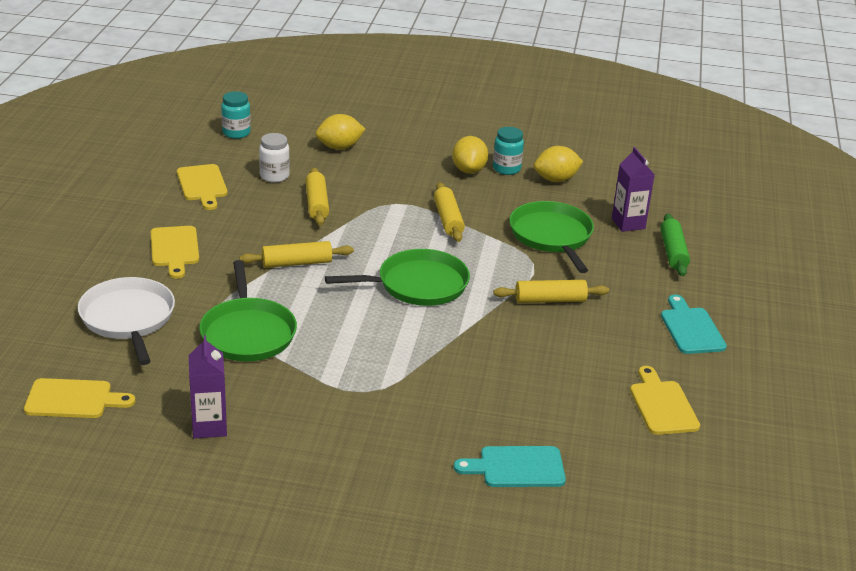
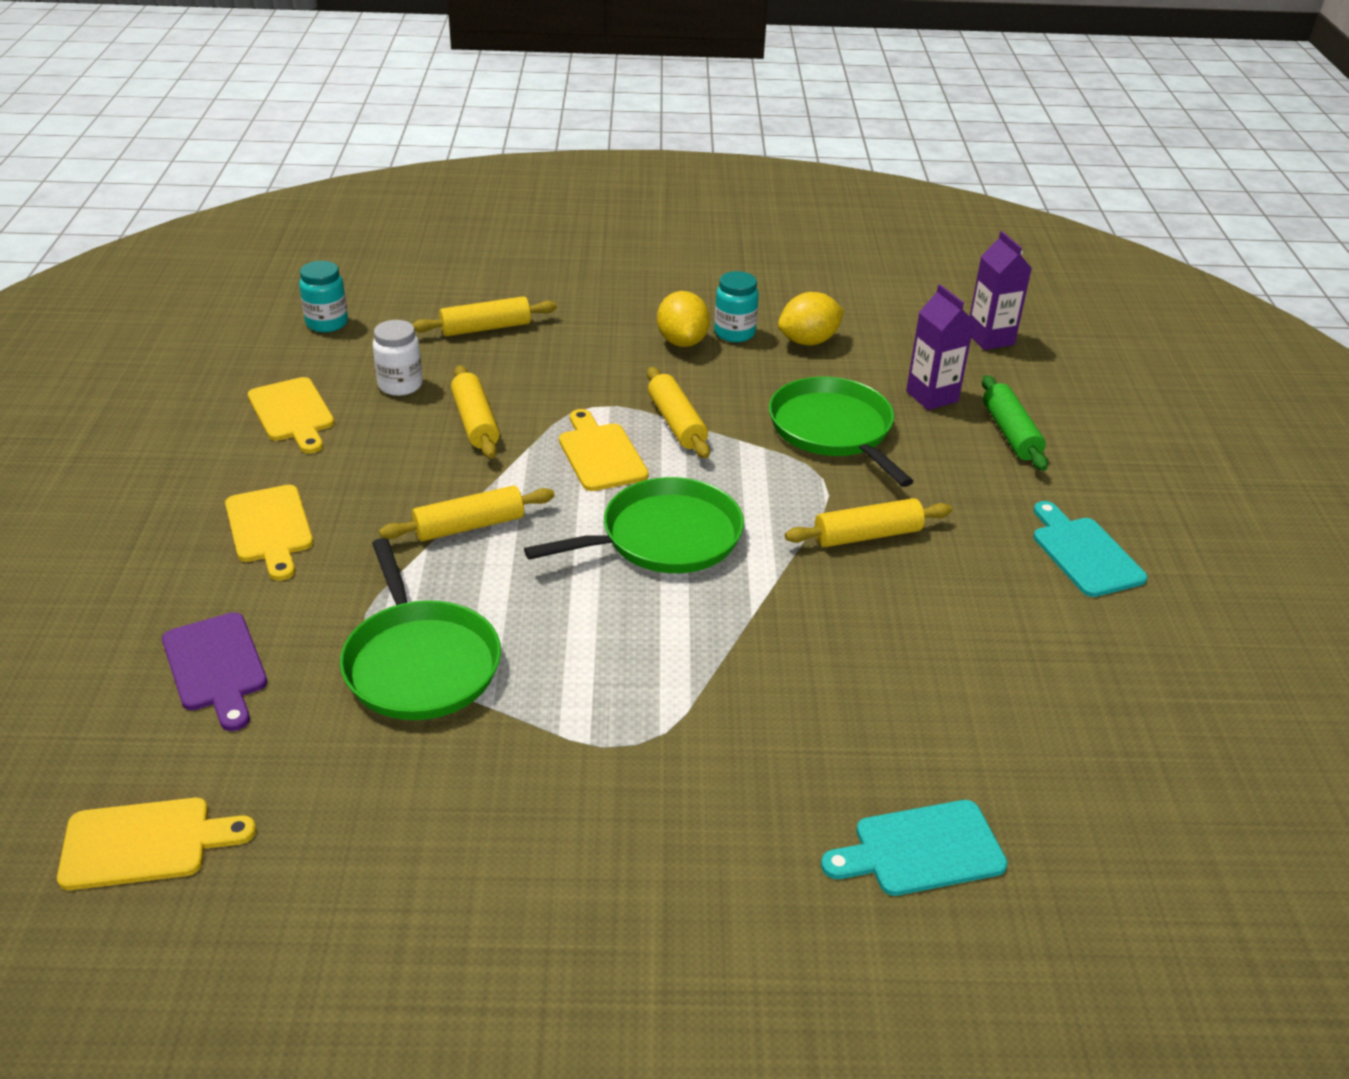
camera: 10 degrees left, 5 degrees up
(128, 319) = (216, 667): white pan -> purple cutting board
(209, 427) = (395, 858): purple carton -> purple carton (990, 339)
(339, 147) = (486, 328): yellow lemon -> yellow rolling pin
(662, 405) = (1096, 693): yellow cutting board -> yellow cutting board (601, 454)

